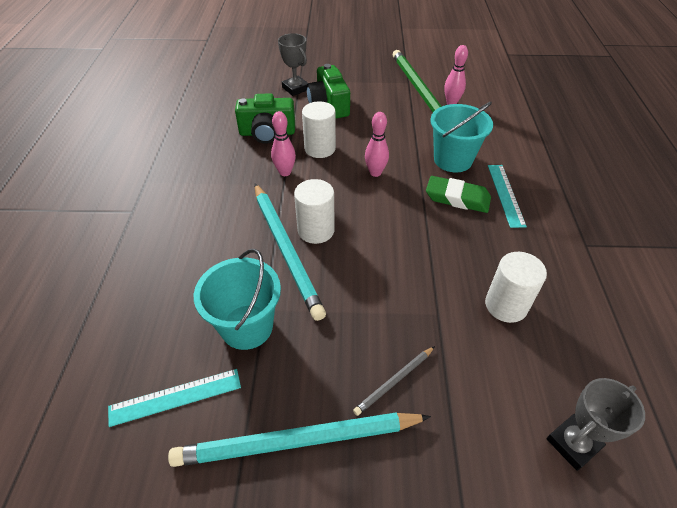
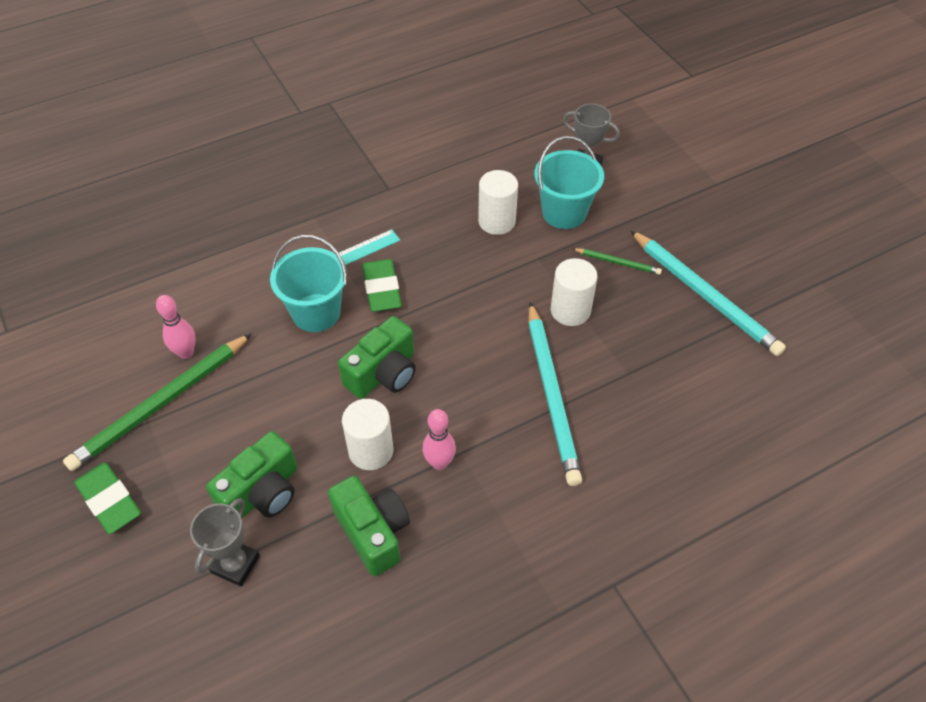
camera: 120 degrees left, 5 degrees up
(175, 397) = (744, 384): turquoise ruler -> none
(247, 327) = (653, 375): turquoise bucket -> turquoise bucket (564, 213)
(286, 250) = (552, 395): turquoise pencil -> turquoise pencil turned 135 degrees clockwise
(316, 230) = (509, 384): white cylinder -> white cylinder (570, 310)
(367, 64) = (109, 500): none -> green eraser
(375, 173) = (383, 373): pink bowling pin -> green camera
(394, 381) = (618, 262): grey pencil -> green pencil

